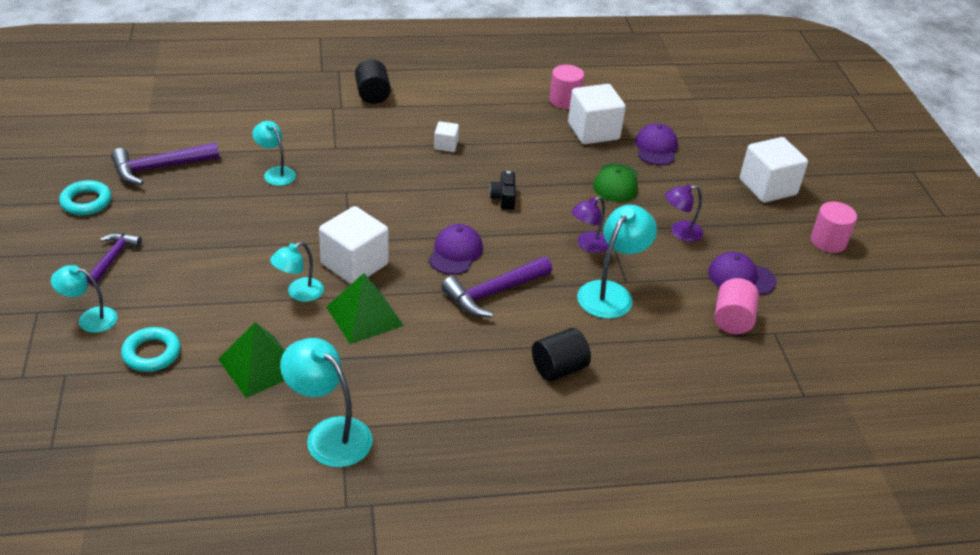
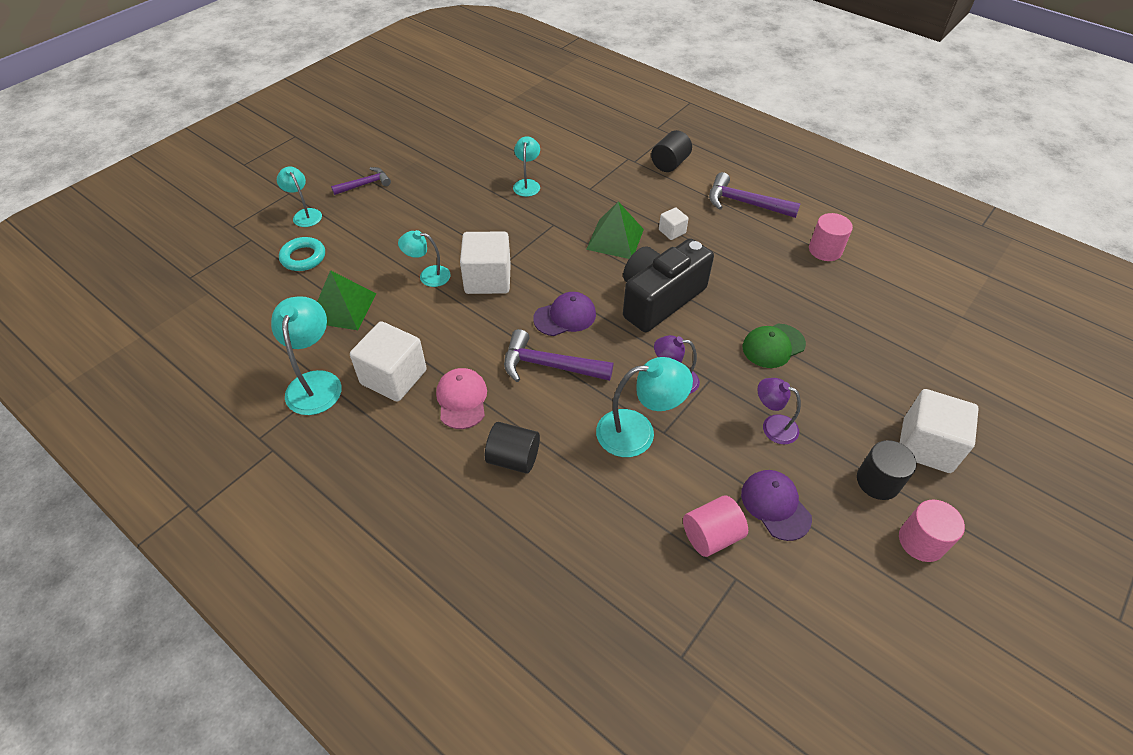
camera: 50 degrees right, 10 degrees up
(86, 202) = (398, 141): turquoise ring -> none
(159, 168) = (465, 141): purple hammer -> purple hammer (745, 203)
(364, 316) = (444, 319): green pyramid -> green pyramid (615, 239)
(466, 359) = (462, 399): none -> pink cap
(504, 198) = (659, 299): black camera -> black camera, size x2.48
(593, 131) = (815, 290): white cube -> white cube (393, 377)
(656, 148) = (856, 339): purple cap -> none
(770, 224) = (878, 481): none -> black cylinder

